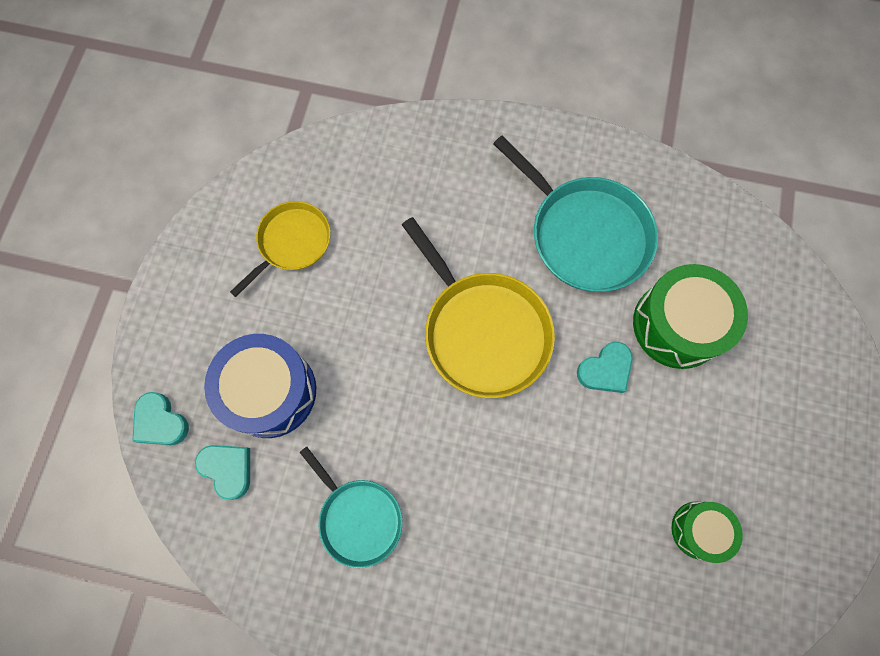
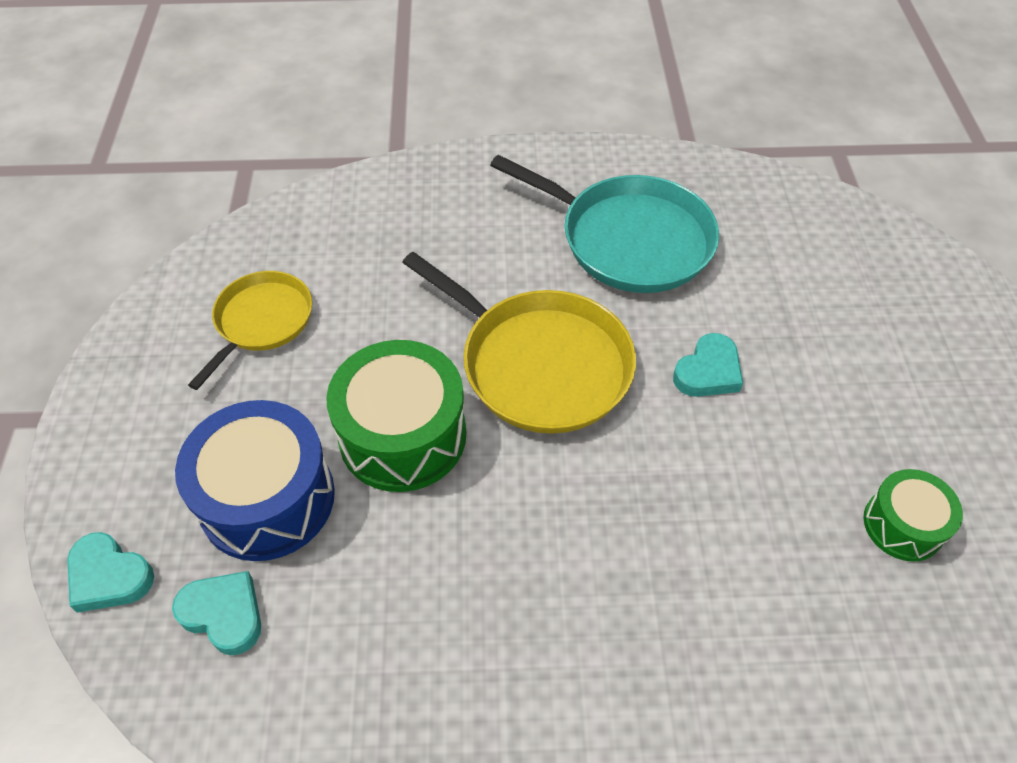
camera: 15 degrees left, 20 degrees down
(358, 518) = (434, 630): turquoise pan -> none
(677, 325) = (775, 305): green drum -> green drum (403, 435)

